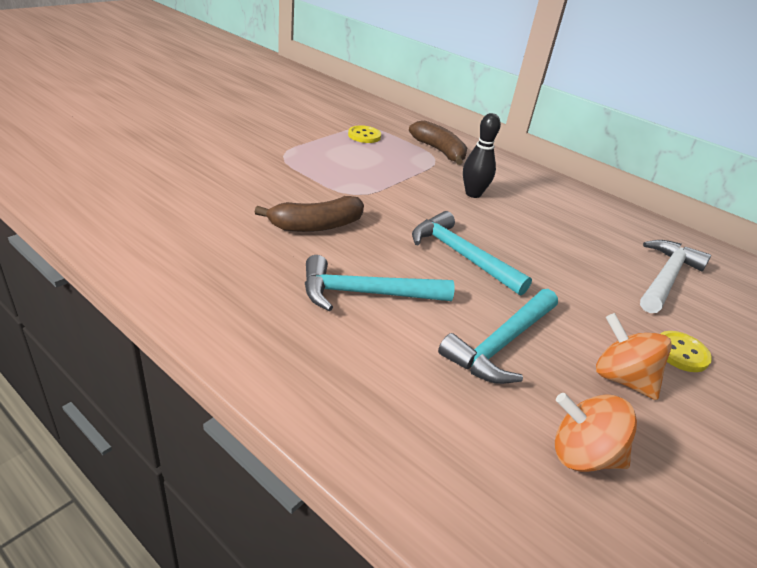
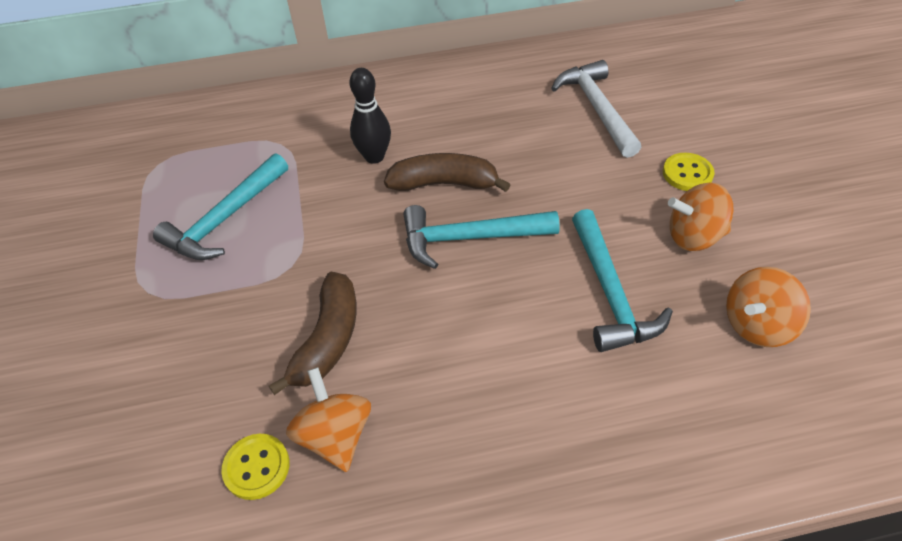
camera: 45 degrees left, 15 degrees up
(252, 253) = (335, 435): none -> orange spinning top
(364, 136) = (174, 179): yellow button -> yellow button (256, 467)
(366, 294) = (477, 360): turquoise hammer -> turquoise hammer (225, 219)
(439, 151) = (269, 130): brown banana -> brown banana (444, 183)

